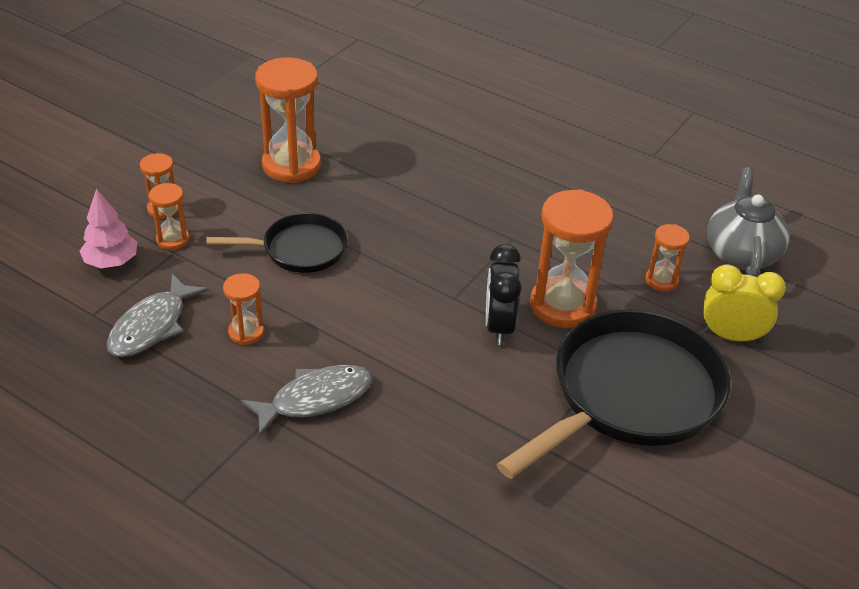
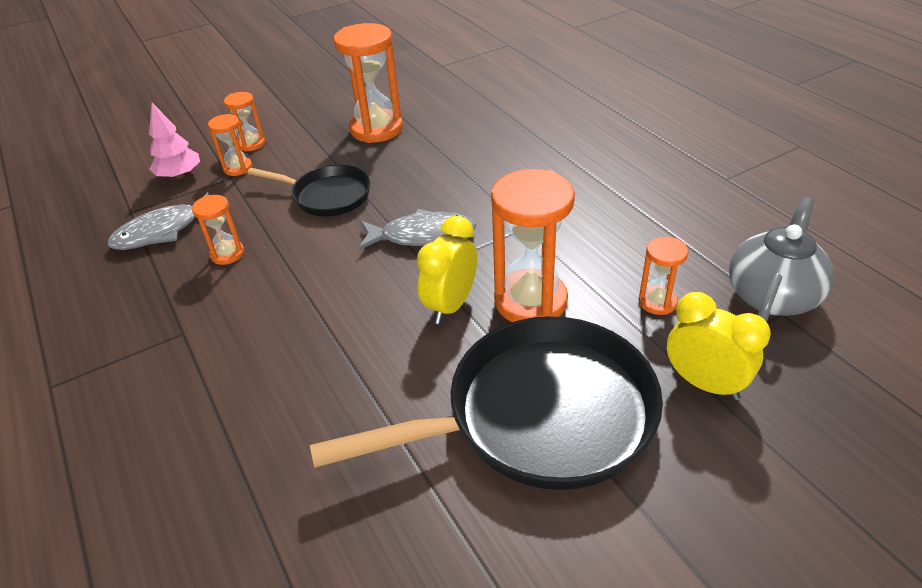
camera: 30 degrees right, 0 degrees up
(315, 399) = (232, 328): grey fish -> grey fish (422, 236)
(499, 326) = (451, 305): black clock -> yellow clock

